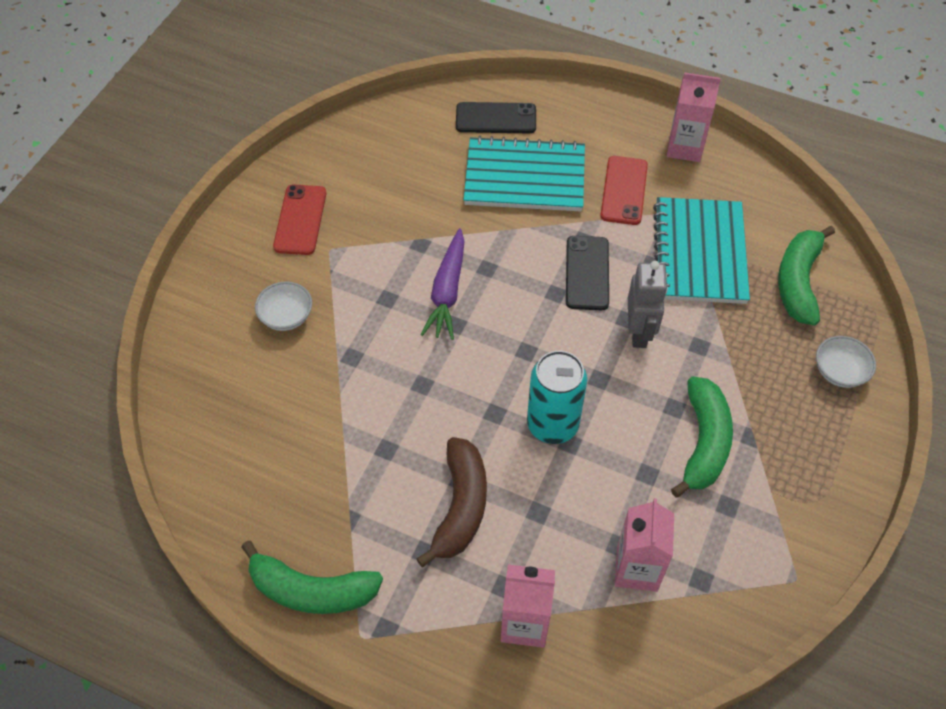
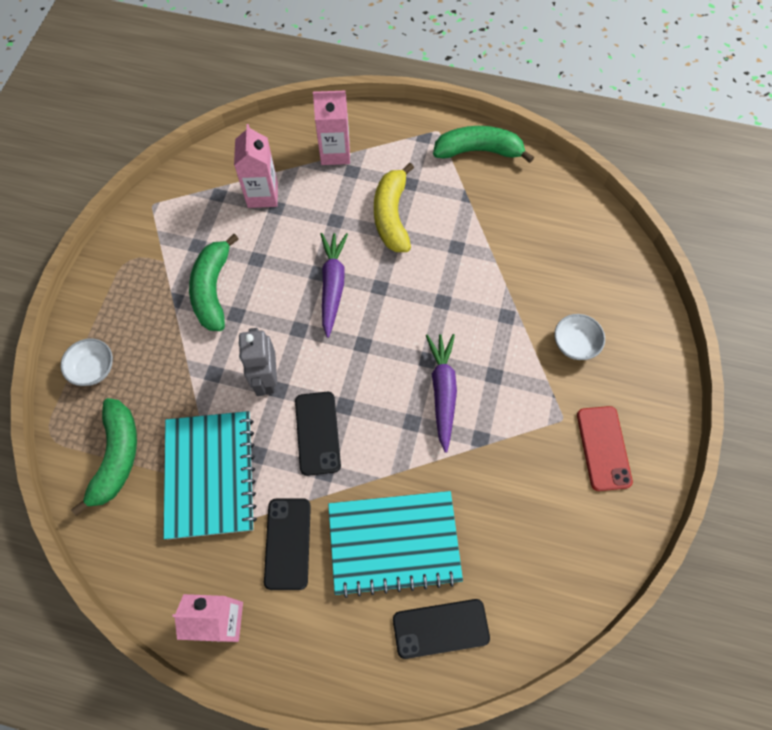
camera: 170 degrees right, 10 degrees up
(461, 506) = (391, 216): brown banana -> yellow banana
(552, 424) = (332, 285): turquoise can -> purple carrot
(624, 190) = (288, 543): red phone -> black phone

